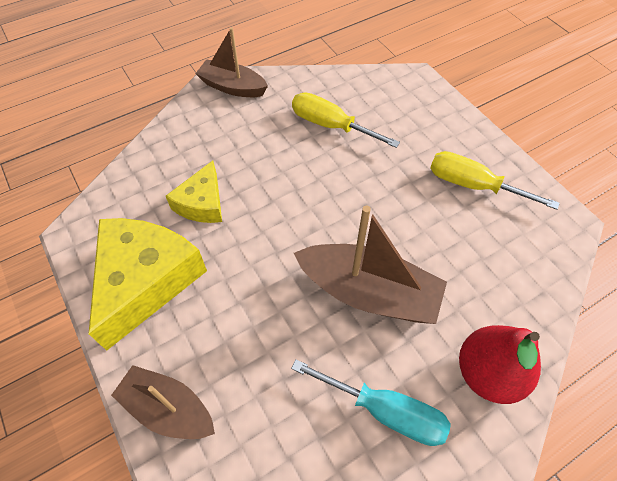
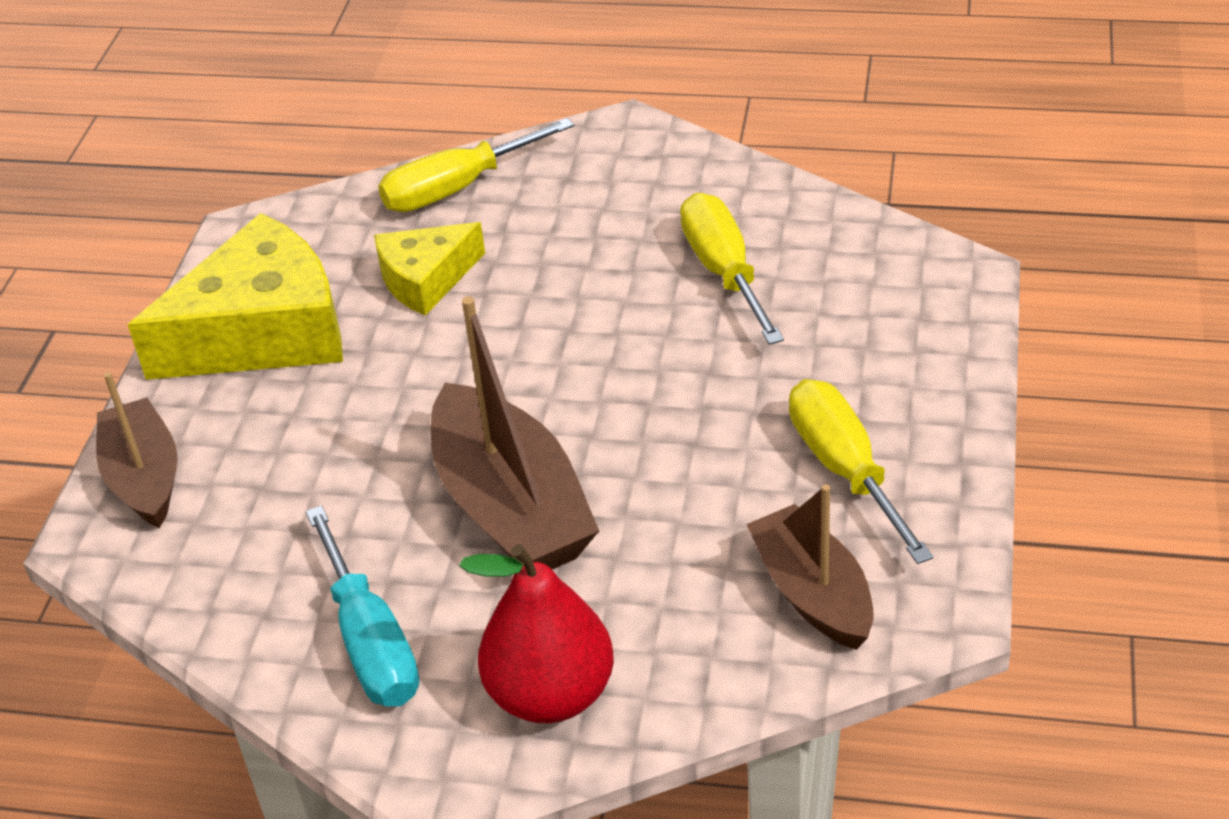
camera: 45 degrees right, 15 degrees down
(167, 149) = (457, 188): none -> yellow screwdriver
(232, 87) = (641, 147): brown boat -> brown boat (813, 593)

